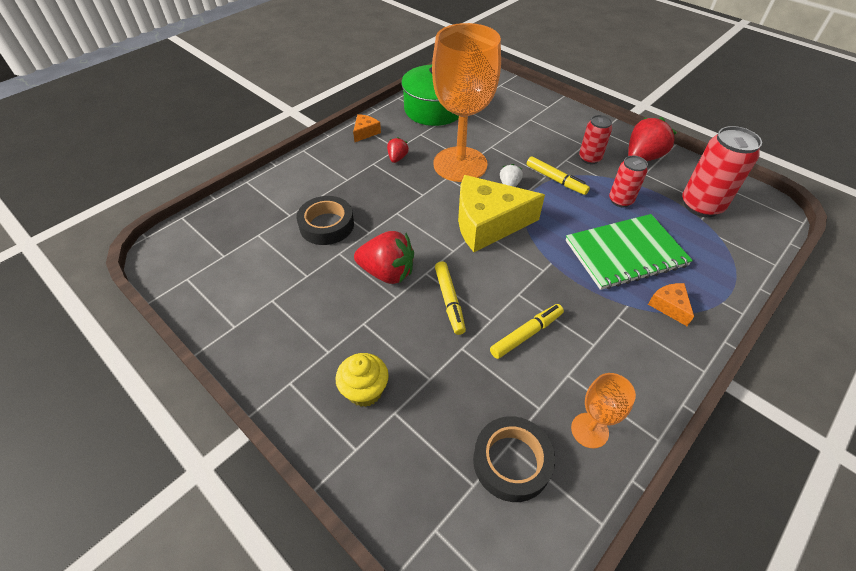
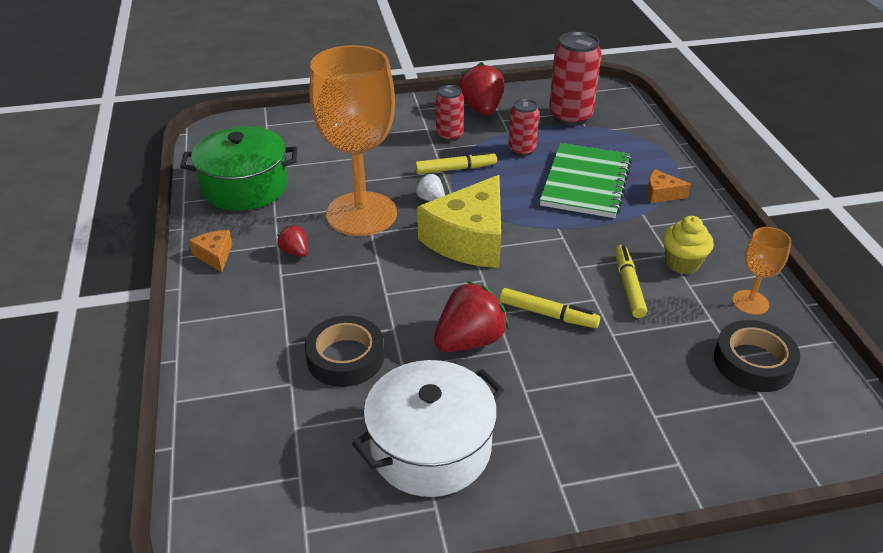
camera: 55 degrees left, 10 degrees down
(280, 300) = (430, 447): none -> white pot
(365, 391) = (614, 426): yellow cupcake -> yellow cupcake (682, 263)

